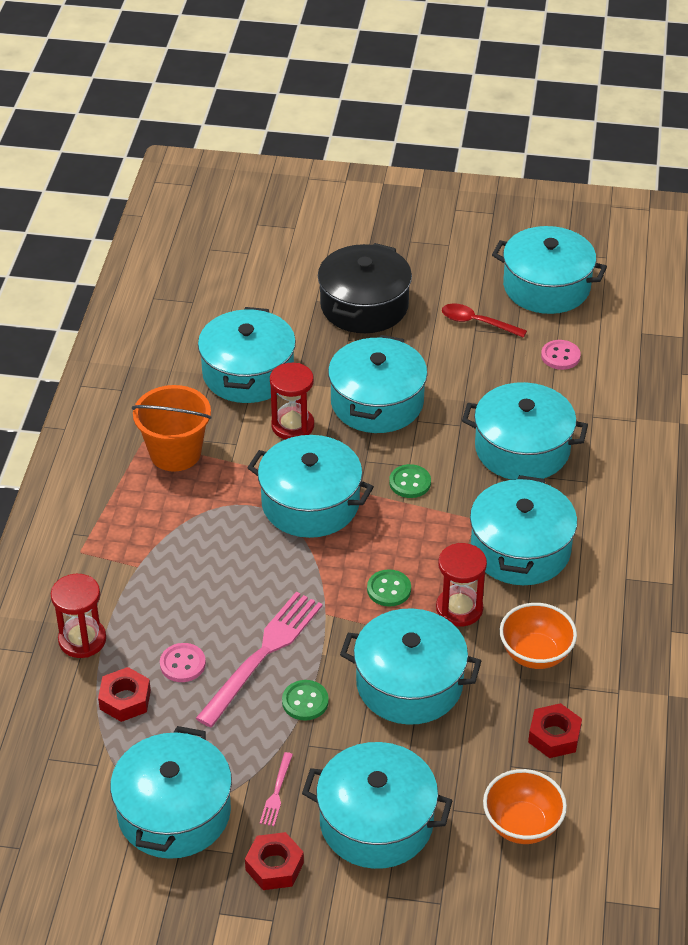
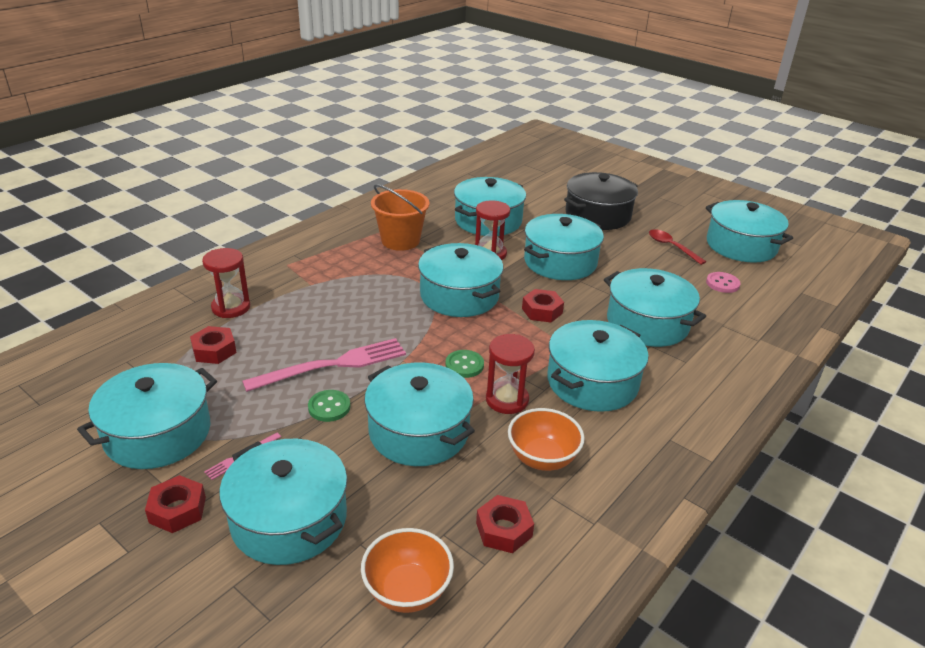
camera: 30 degrees right, 10 degrees down
(182, 664) = (274, 347): pink button -> none
(410, 482) = (542, 311): green button -> red nut

